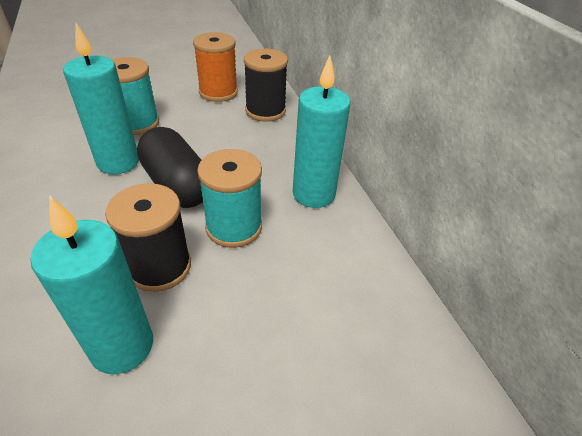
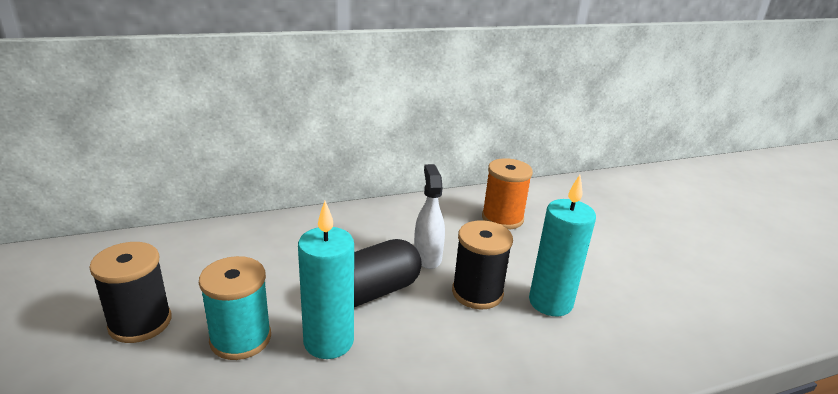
camera: 90 degrees left, 15 degrees down
(218, 92) = (179, 273): orange spool -> orange spool (502, 218)
(234, 227) = (427, 257): turquoise spool -> white spray bottle
(265, 111) = (240, 238): black spool -> black spool (140, 323)
(313, 194) = (384, 218): turquoise candle -> none

